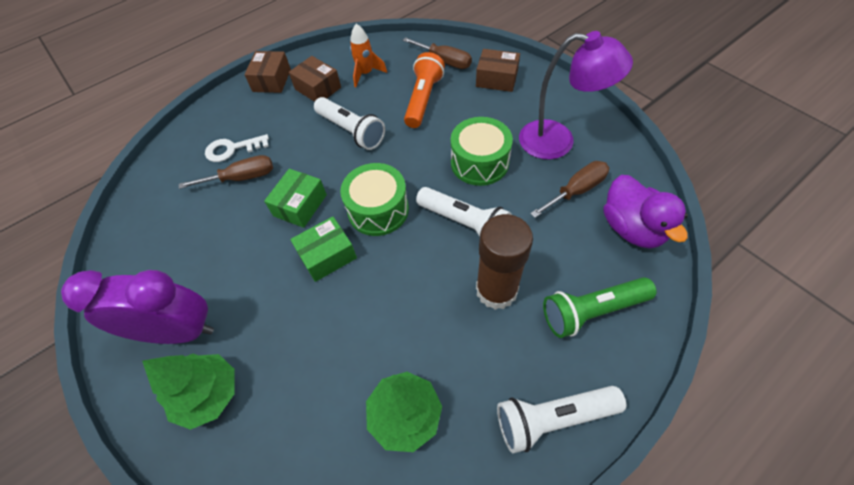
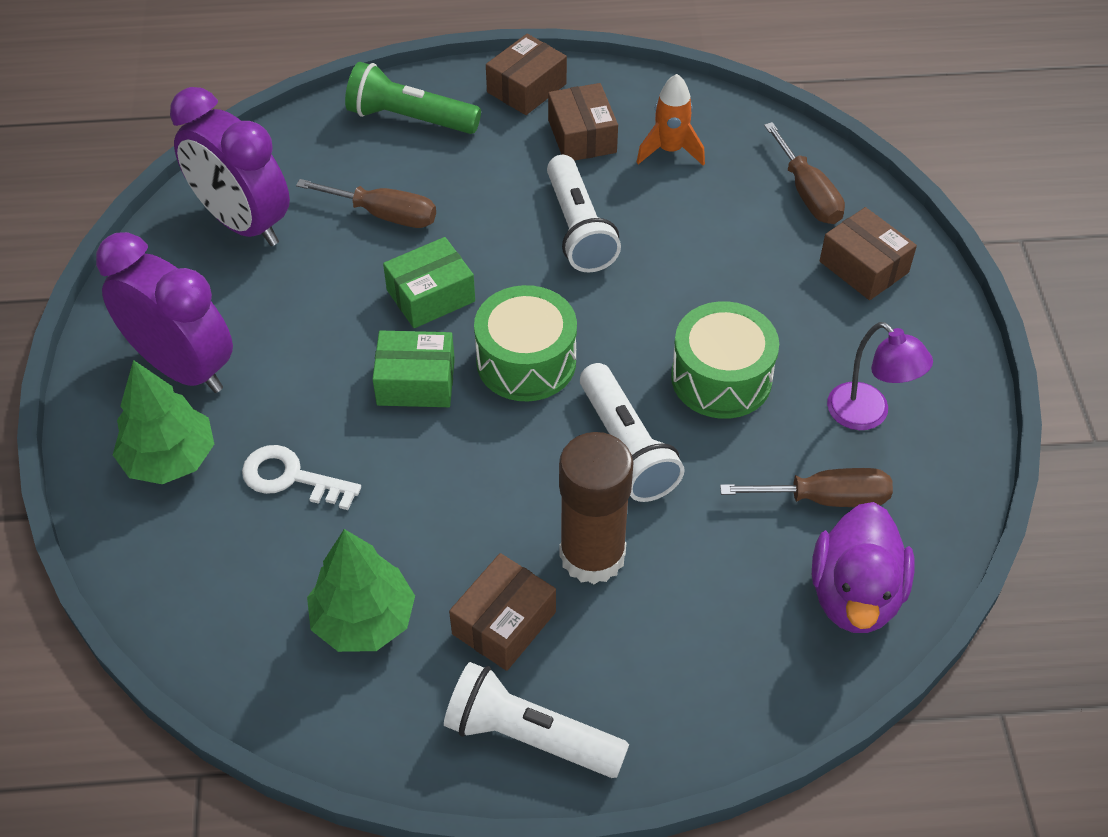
camera: 30 degrees right, 5 degrees down
(160, 226) = (243, 223): none -> purple clock
(232, 149) = (400, 166): white key -> white key (292, 478)
(423, 99) = (721, 238): orange flashlight -> none
(483, 360) = (504, 623): none -> brown box
(558, 141) = (868, 415): purple lamp -> purple lamp, size x0.63
(592, 311) = (694, 658): green flashlight -> green flashlight (410, 119)

